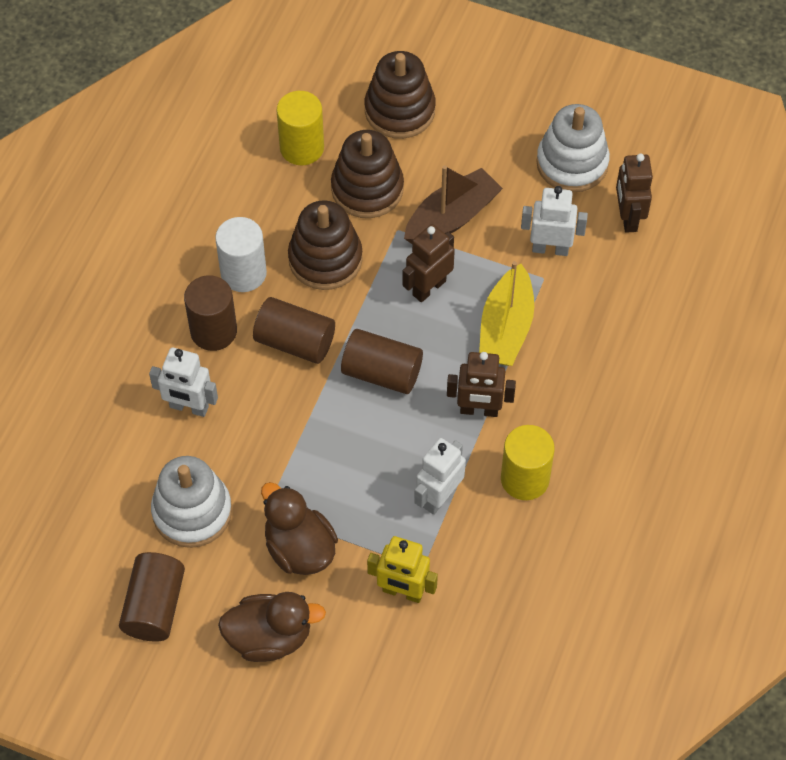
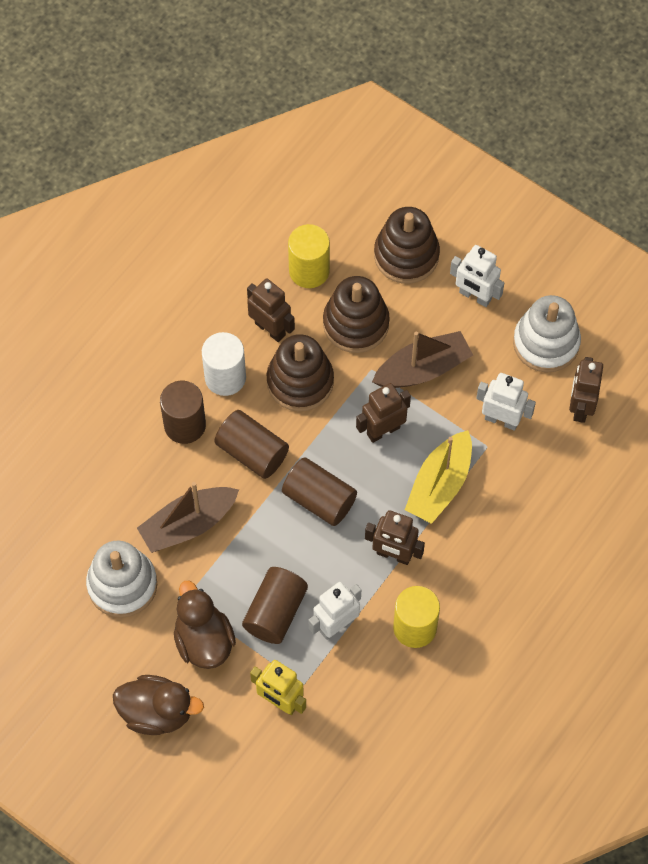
camera: 15 degrees right, 5 degrees up
(154, 606) = (68, 660): brown cylinder -> brown cylinder (275, 612)
(189, 407) = (145, 490): white robot -> white robot (475, 296)
(247, 432) = (188, 524): none -> brown boat
(278, 214) = (270, 329): none -> brown robot

